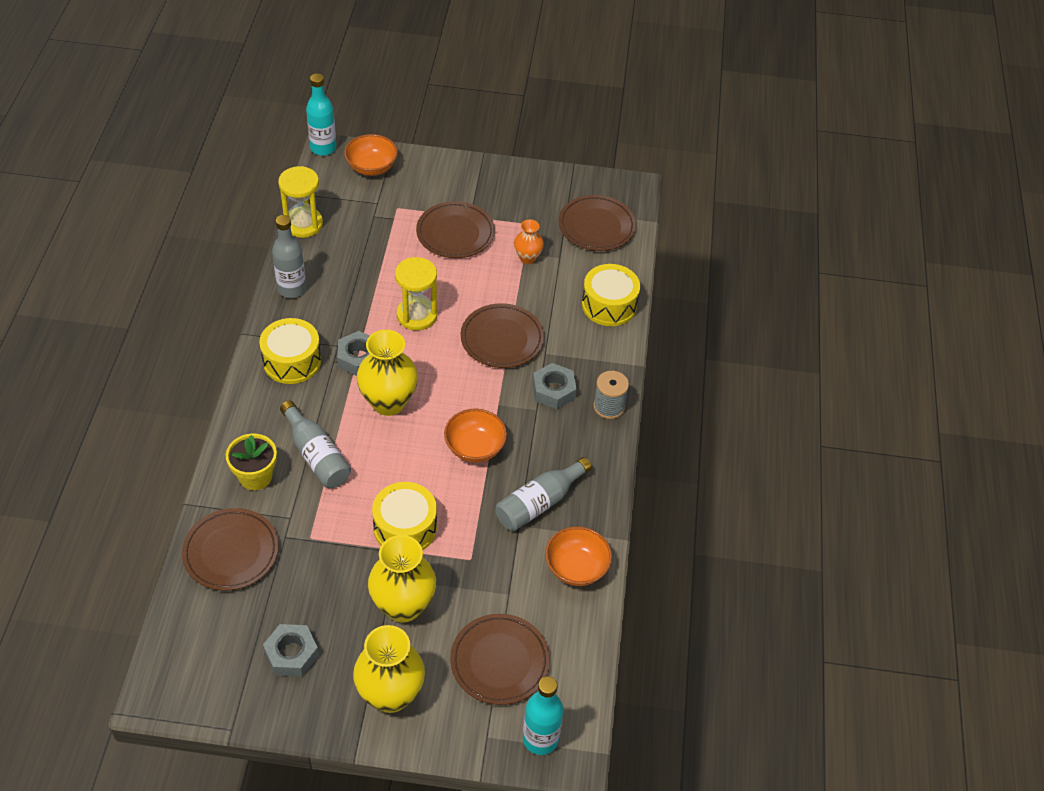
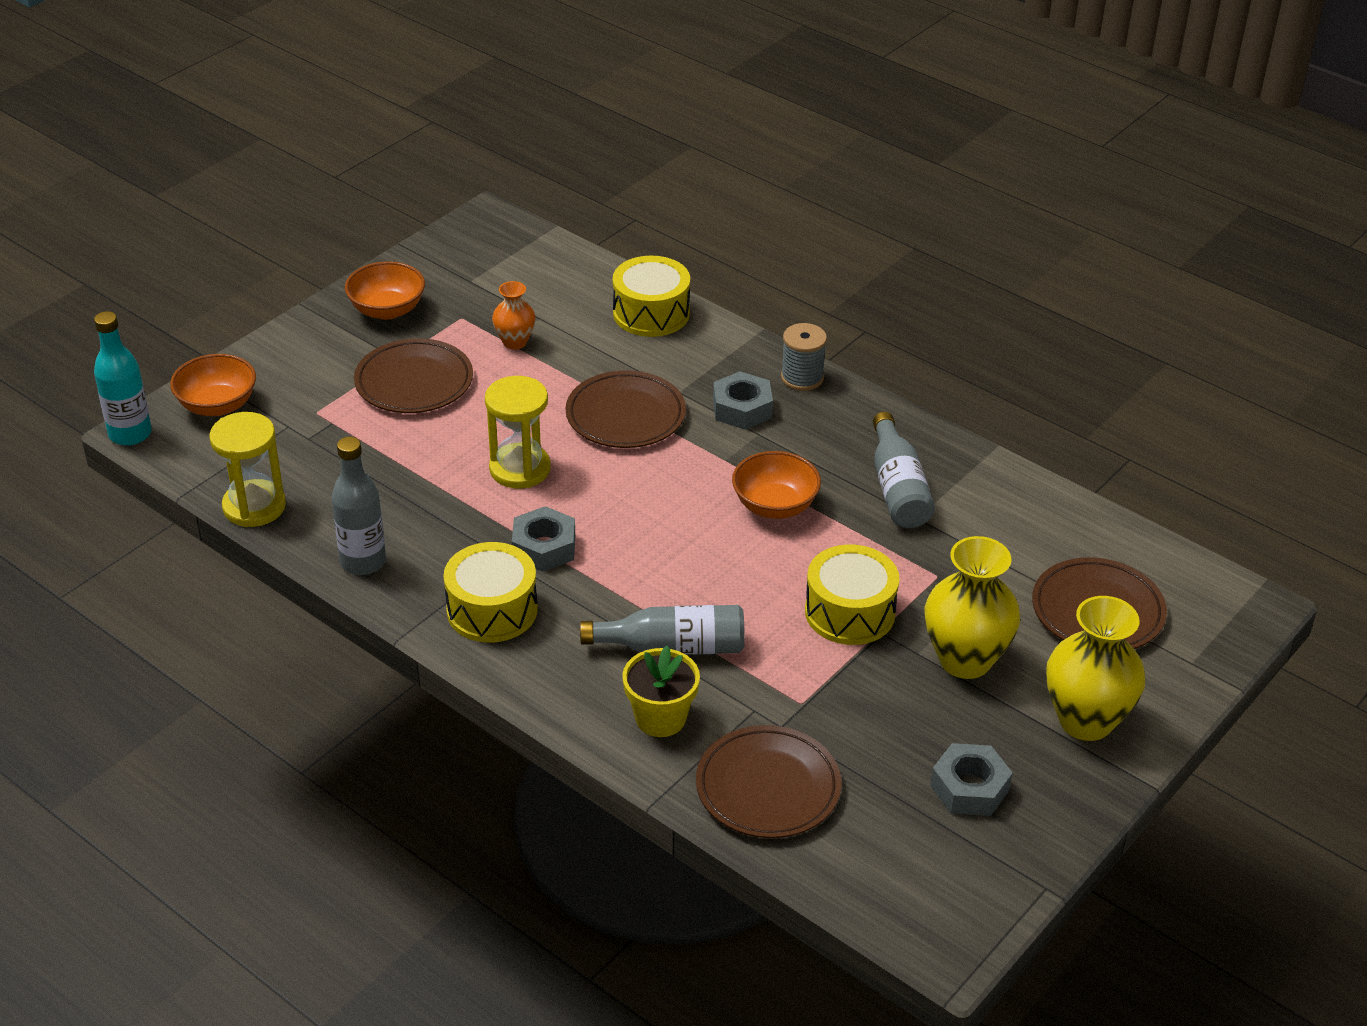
camera: 55 degrees left, 10 degrees down
(388, 402) = (641, 549): yellow vase -> none
(540, 739) = (1219, 621): turquoise bottle -> none
(576, 568) = (1010, 498): orange bowl -> orange bowl (387, 310)
(596, 226) = (519, 270): brown plate -> none

